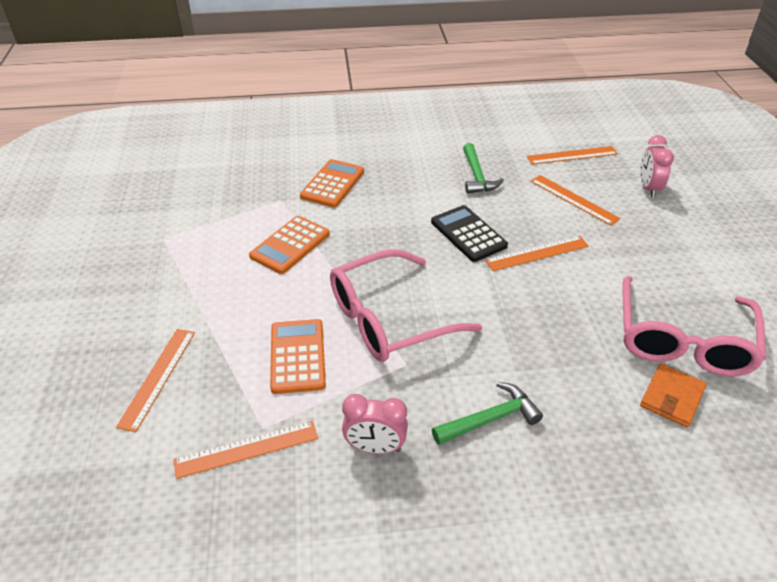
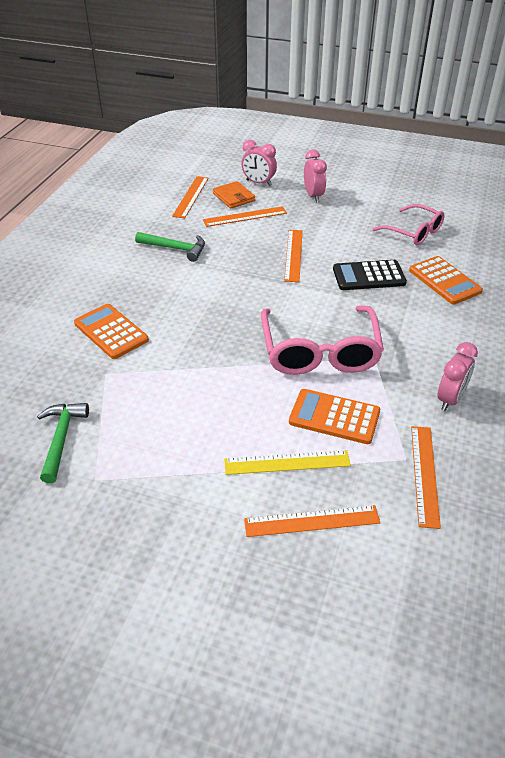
camera: 65 degrees left, 0 degrees up
(158, 377) = (312, 521): orange ruler -> orange ruler turned 45 degrees counterclockwise
(222, 340) = (287, 463): none -> yellow ruler
(290, 245) = (182, 384): orange calculator -> orange calculator (444, 281)
(468, 234) = (246, 278): black calculator -> black calculator (368, 276)
(490, 419) = (445, 334): green hammer -> green hammer (61, 438)
(668, 235) = (313, 196): none -> pink clock
(671, 397) = (458, 256): orange wallet -> orange wallet (234, 197)
(682, 340) = (413, 232): pink glasses -> pink glasses, size x0.62

